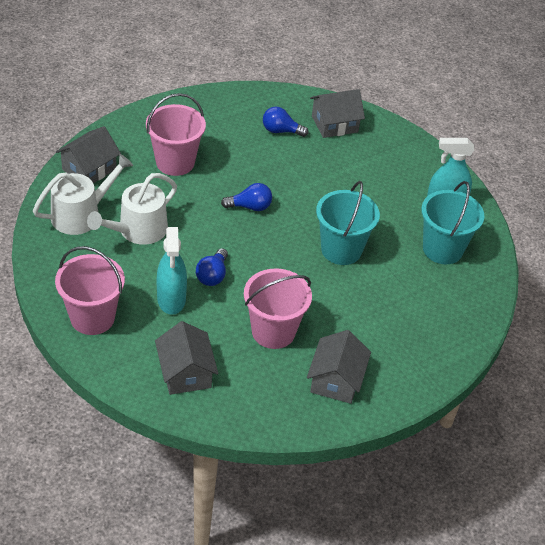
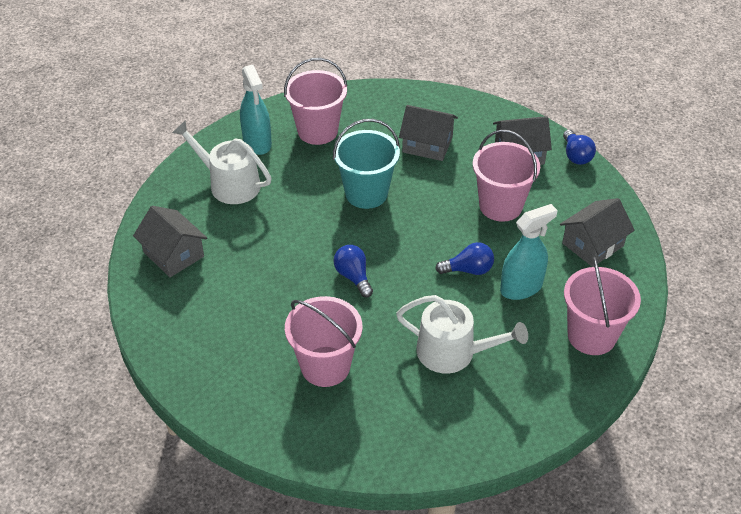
camera: 110 degrees left, 0 degrees up
(81, 214) = (467, 413): white watering can -> white watering can (229, 184)
(89, 169) = (390, 443): grey house -> grey house (427, 144)
(281, 131) = (212, 294): blue light bulb -> blue light bulb (576, 155)
(442, 249) = (317, 131): turquoise bucket -> pink bucket

